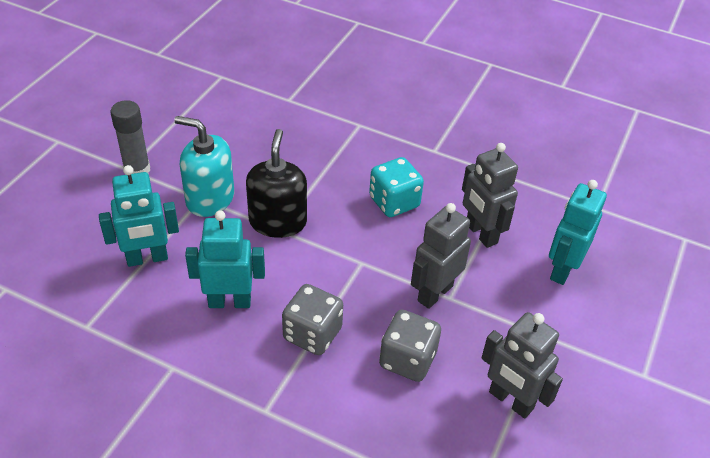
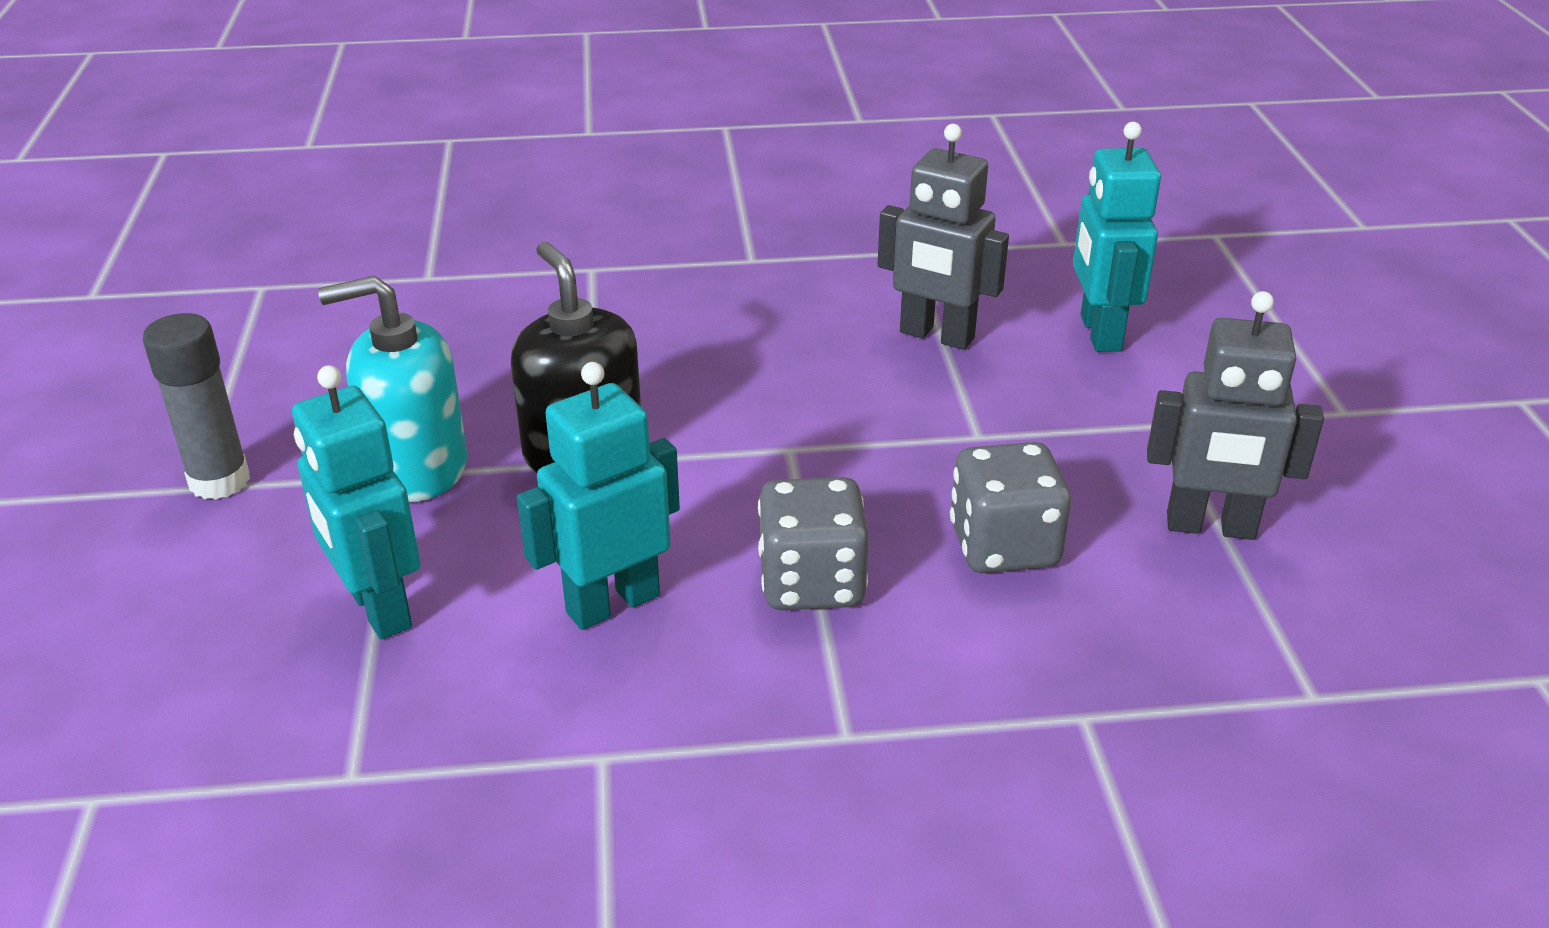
camera: 30 degrees left, 10 degrees down
(147, 258) = (378, 609): turquoise robot -> turquoise robot turned 105 degrees clockwise
(394, 202) = (758, 347): turquoise dice -> none
(434, 293) = (949, 440): grey robot -> none

